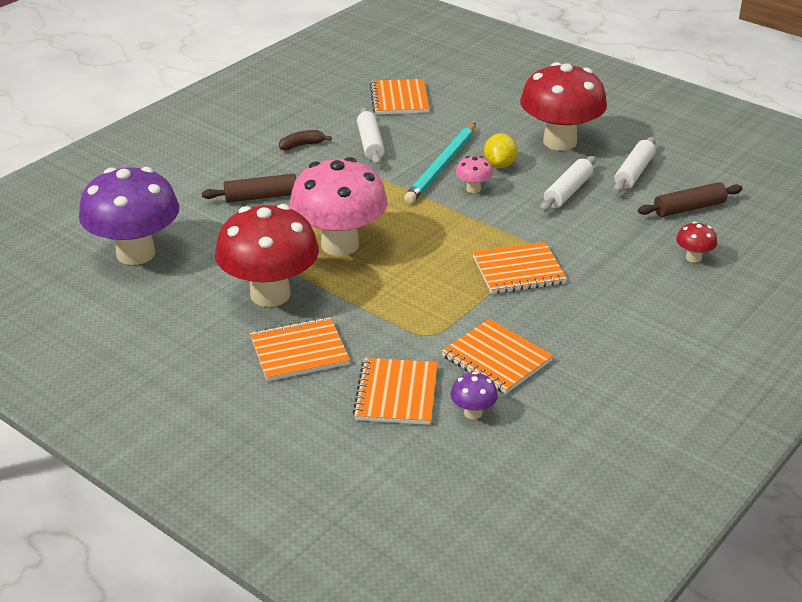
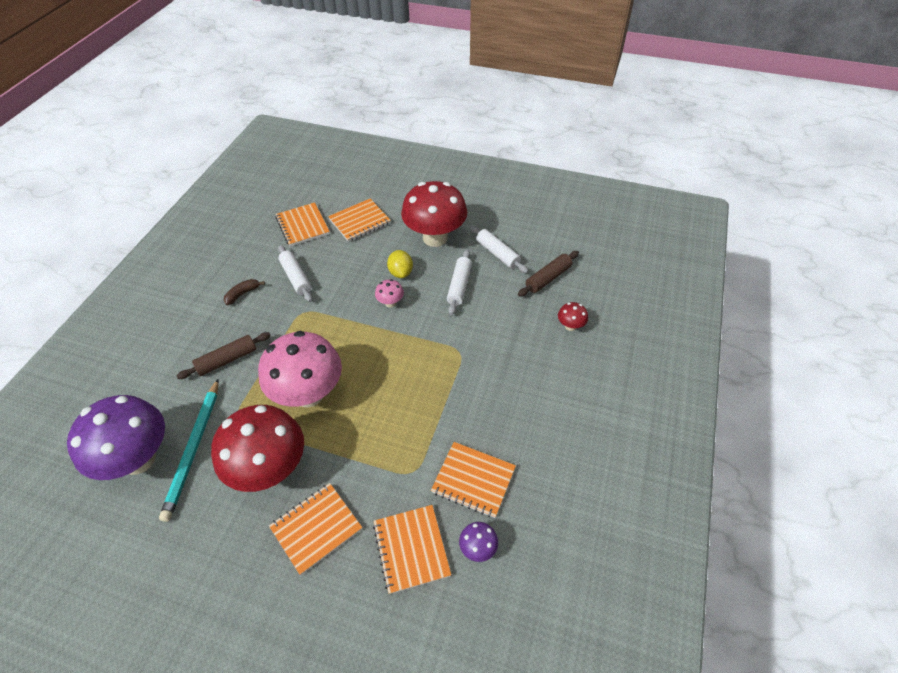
camera: 20 degrees left, 15 degrees up
(442, 166) = (358, 286): turquoise pencil -> turquoise pencil (194, 449)
(518, 270) = (454, 378): orange notebook -> orange notebook (359, 221)
(634, 172) = (497, 254): white rolling pin -> white rolling pin turned 45 degrees counterclockwise

